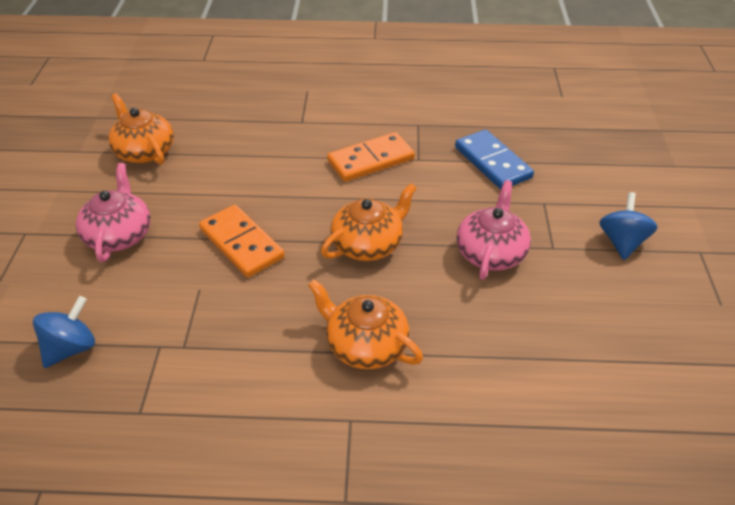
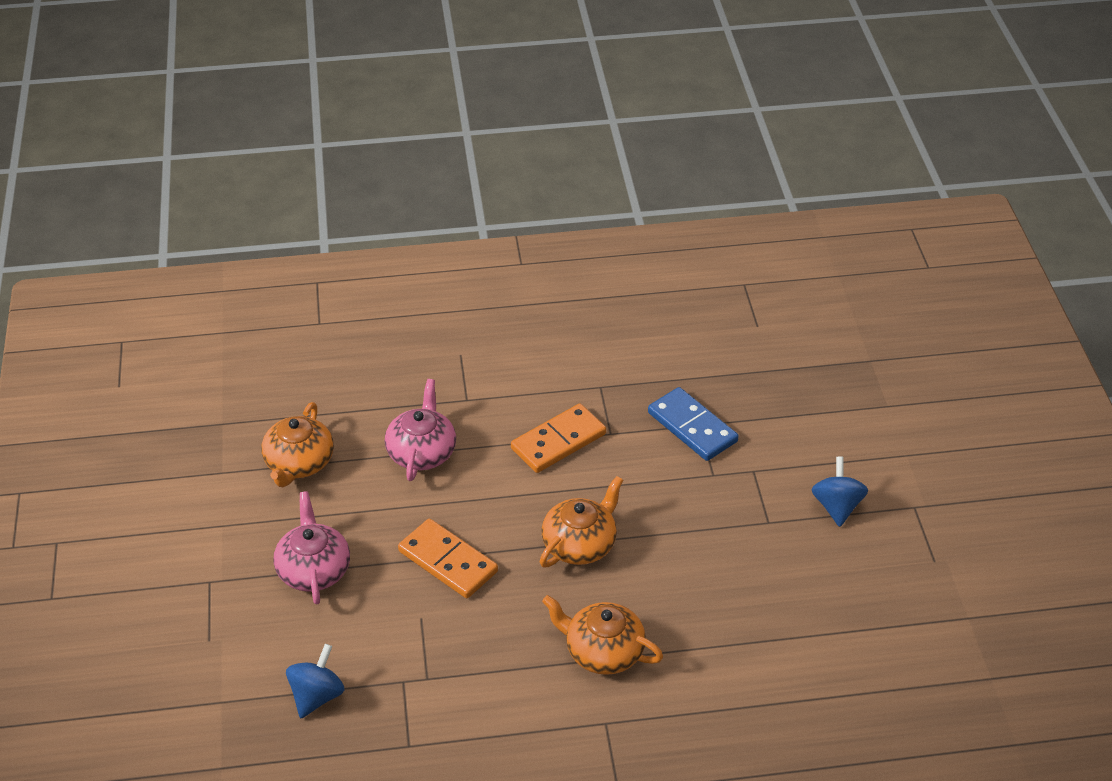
camera: 10 degrees left, 0 degrees up
(144, 151) = (299, 463): orange teapot -> orange teapot turned 120 degrees counterclockwise
(491, 252) = (707, 536): pink teapot -> pink teapot (422, 452)

